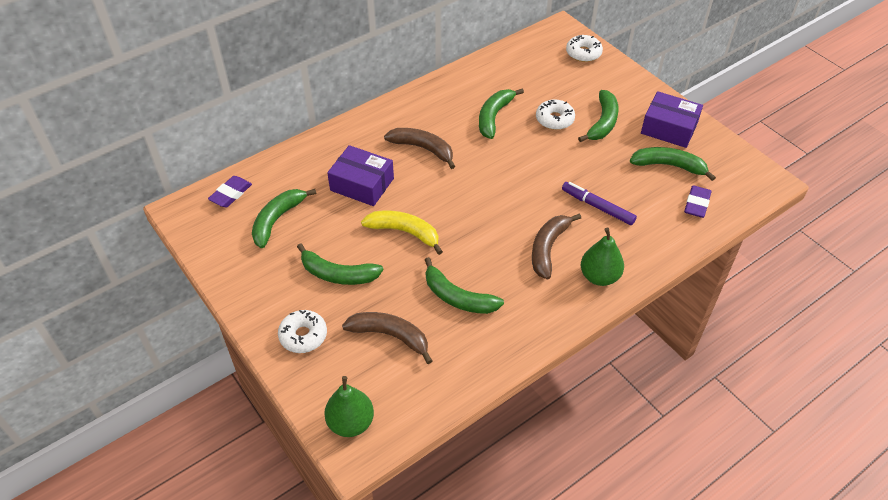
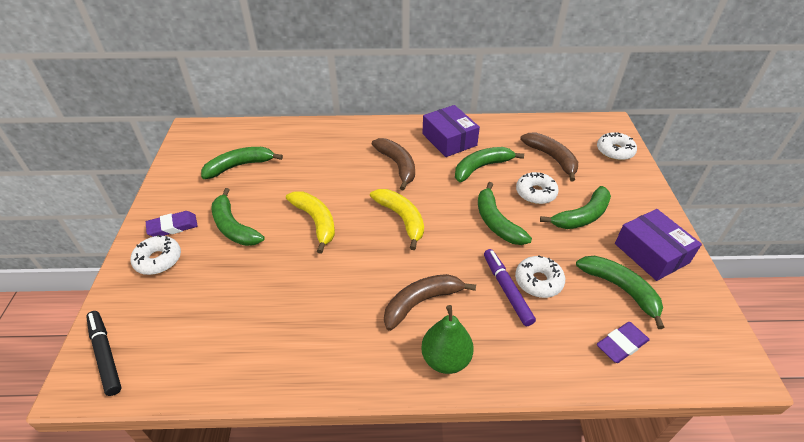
camera: 35 degrees right, 5 degrees down
(231, 194) = (231, 134): purple eraser -> purple eraser (173, 227)
(351, 423) = (105, 355): green pear -> black marker
(362, 184) = (324, 170): purple box -> purple box (449, 139)
(390, 336) = (214, 300): brown banana -> brown banana (552, 158)
(458, 297) = (300, 299): green banana -> green banana (496, 222)
(472, 193) = (401, 219): none -> yellow banana
(613, 189) = (538, 281): none -> white donut

